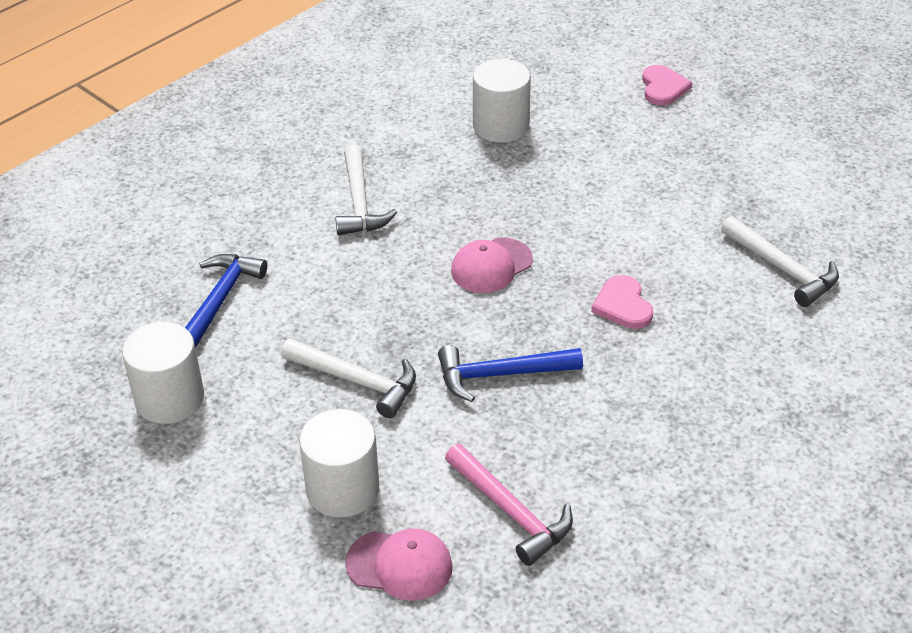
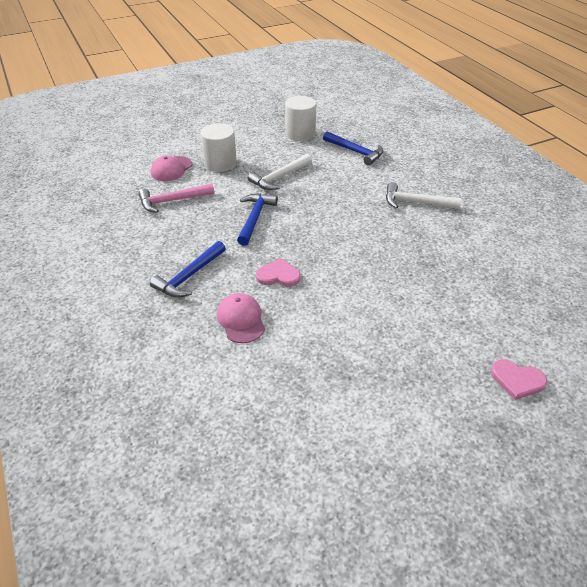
camera: 110 degrees right, 0 degrees up
(491, 266) = (339, 235): pink cap -> pink cap (241, 320)
(500, 126) = (479, 274): white cylinder -> none
(690, 402) = (189, 276): none -> blue hammer
(782, 269) = (268, 362): white hammer -> none

